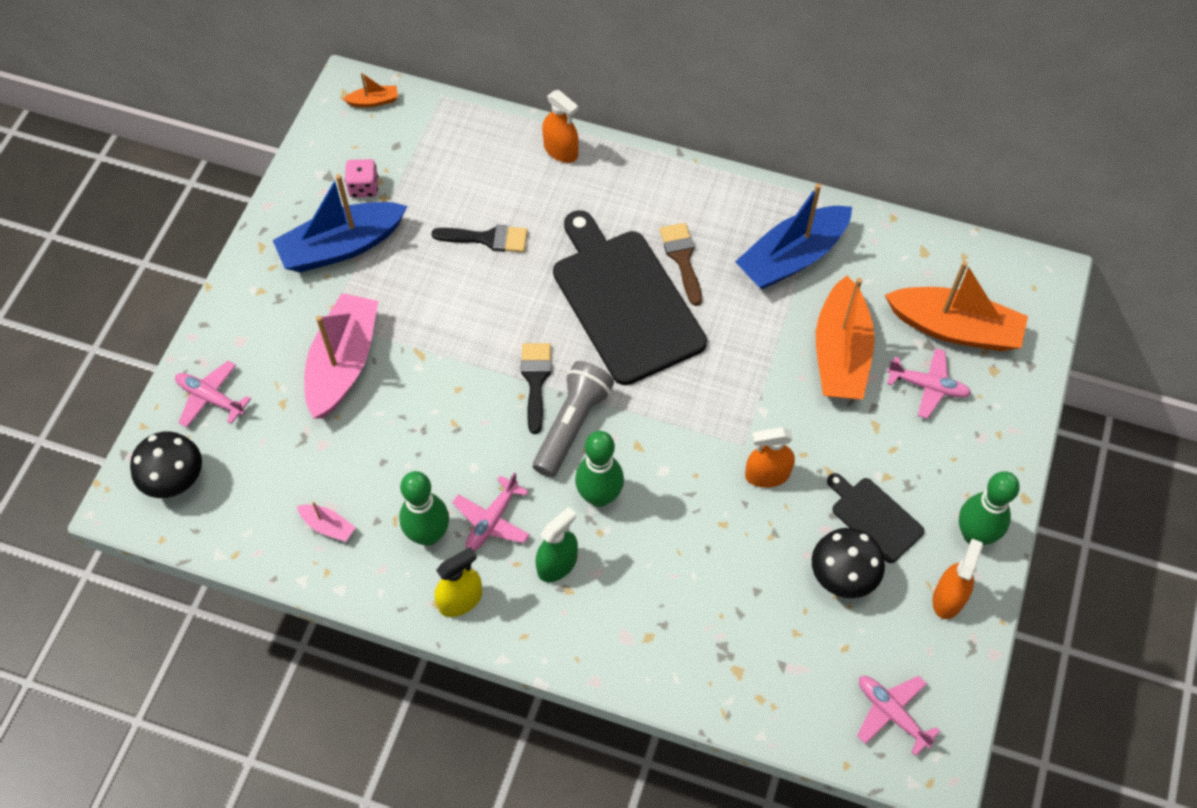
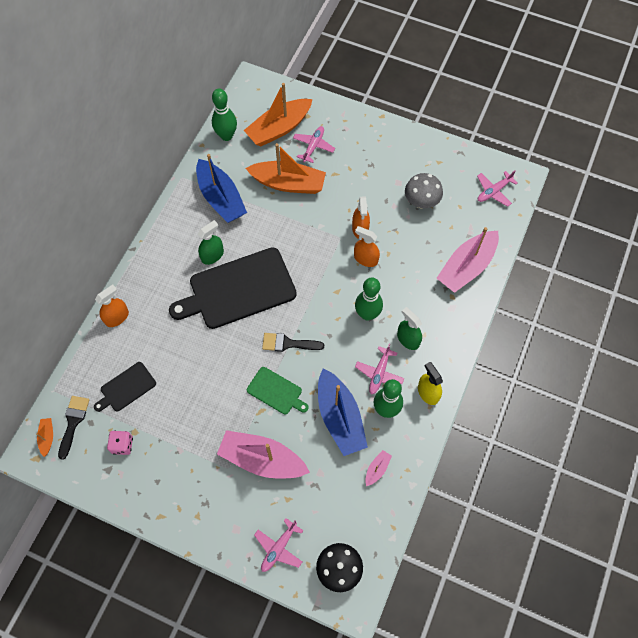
camera: 85 degrees left, 5 degrees up
(342, 246) = (169, 460): blue boat -> blue boat (339, 417)
(452, 372) = (276, 391): none -> green cutting board
(487, 238) = (179, 366): black brush -> black brush (73, 422)
(492, 521) = (379, 373): pink plane -> pink plane turned 75 degrees clockwise
(572, 425) = (320, 325): grey flashlight -> none
(682, 258) = (212, 255): brown brush -> green spray bottle
(713, 662) = (466, 267): none -> pink boat
(842, 577) = (421, 202): black mushroom -> grey mushroom
(874, 517) = (388, 182): black cutting board -> black cutting board (126, 388)
(948, 598) = (434, 158): orange spray bottle -> orange spray bottle (365, 259)
(954, 328) = (279, 128): orange boat -> orange boat turned 150 degrees counterclockwise
(974, 535) = (400, 141): green bowling pin -> green bowling pin (226, 136)

